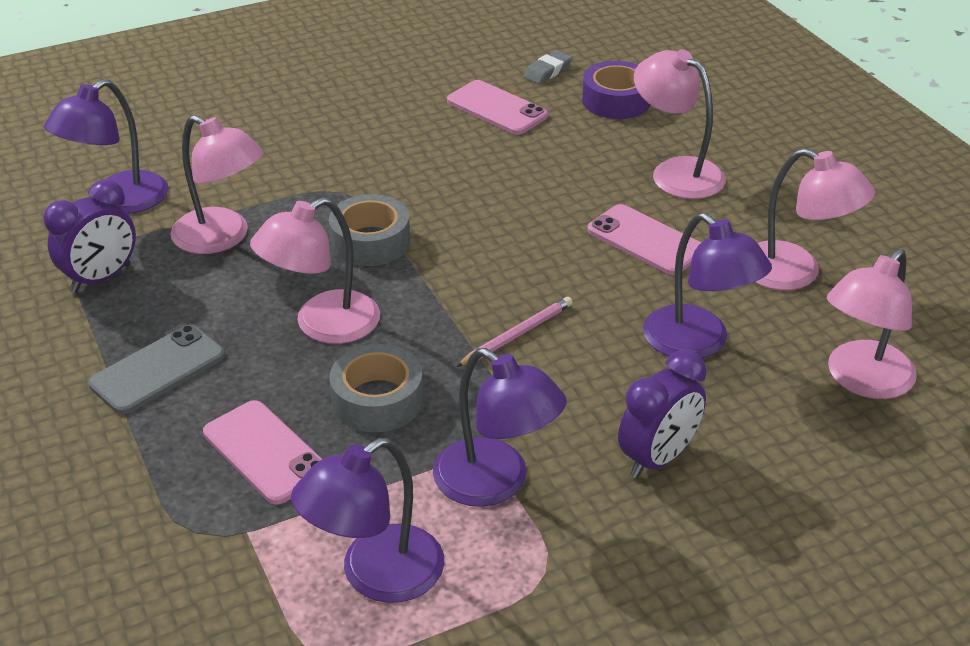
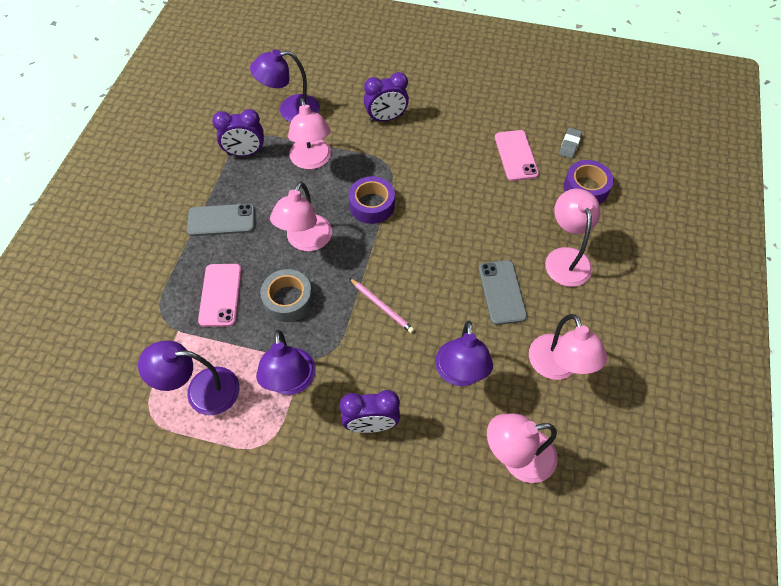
camera: 40 degrees right, 20 degrees up
(277, 147) = (386, 118): none -> purple clock
(322, 325) = (305, 241): pink lamp -> pink lamp turned 75 degrees counterclockwise
(370, 241) = (372, 205): grey tape -> purple tape
(517, 334) = (382, 306): pink pencil -> pink pencil turned 45 degrees clockwise
(547, 71) = (569, 145): grey eraser -> grey eraser turned 60 degrees counterclockwise
(645, 240) = (502, 292): pink phone -> grey phone

